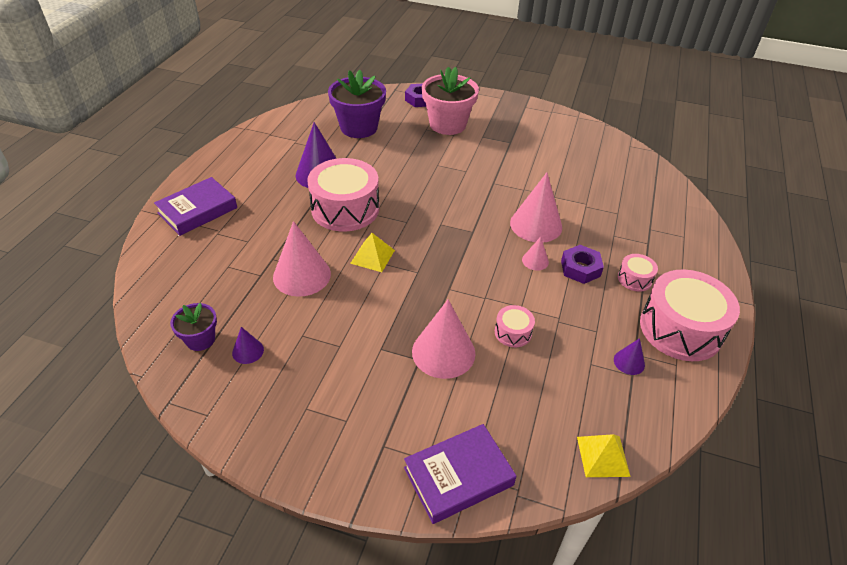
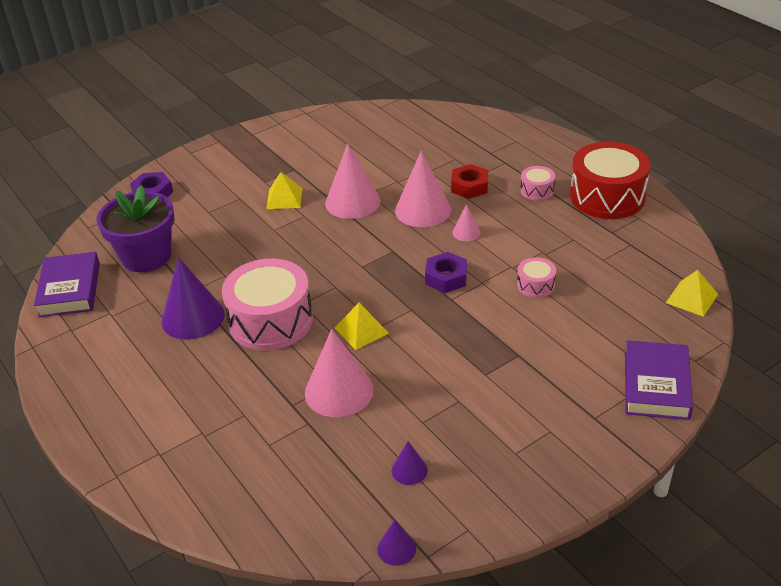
camera: 50 degrees left, 5 degrees down
(198, 210) = (146, 440): purple book -> purple book (70, 289)
(200, 339) = (361, 503): purple flower pot -> none
(443, 352) = (523, 336): pink cone -> pink cone (352, 202)
(447, 124) = (219, 194): pink flower pot -> none
(474, 153) = (284, 198): none -> yellow pyramid
(580, 268) = (499, 212): purple nut -> purple nut (446, 277)
(593, 237) = (469, 186): none -> red nut
(629, 362) = (617, 239): purple cone -> purple cone (396, 548)
(680, 329) = (607, 196): pink drum -> red drum

